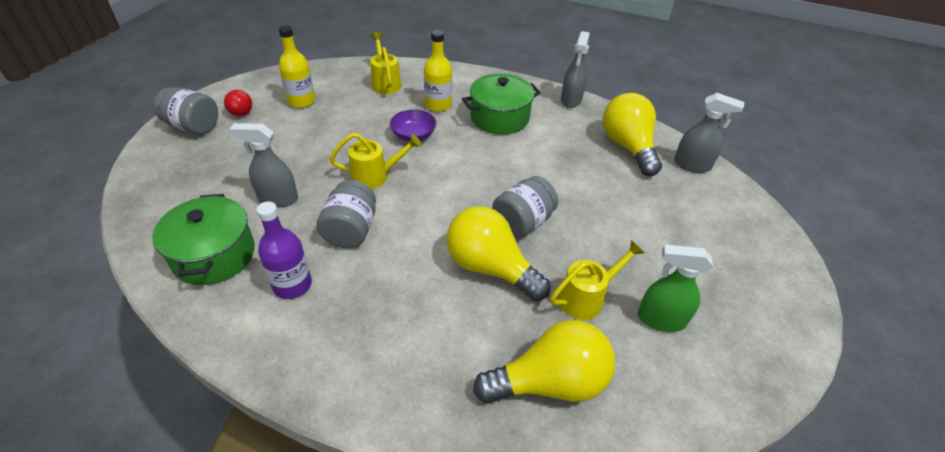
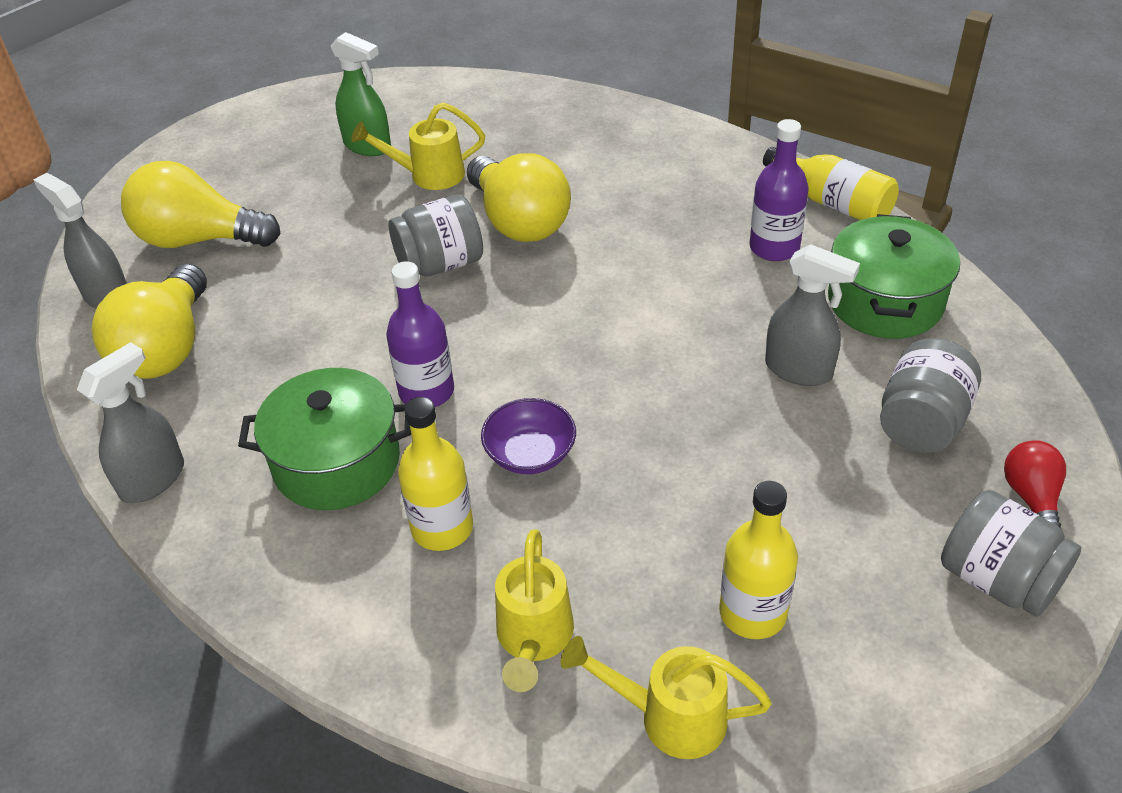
camera: 155 degrees left, 0 degrees up
(240, 344) = (833, 203): none -> yellow bottle
(241, 110) = (898, 613): red light bulb -> red light bulb (1031, 498)
(351, 230) = (688, 299): grey jar -> grey jar (921, 423)
(375, 176) = (629, 378): yellow watering can -> yellow watering can (670, 717)
(479, 151) = (426, 391): none -> purple bottle
(550, 382) = (521, 125): yellow light bulb -> yellow light bulb (198, 239)

